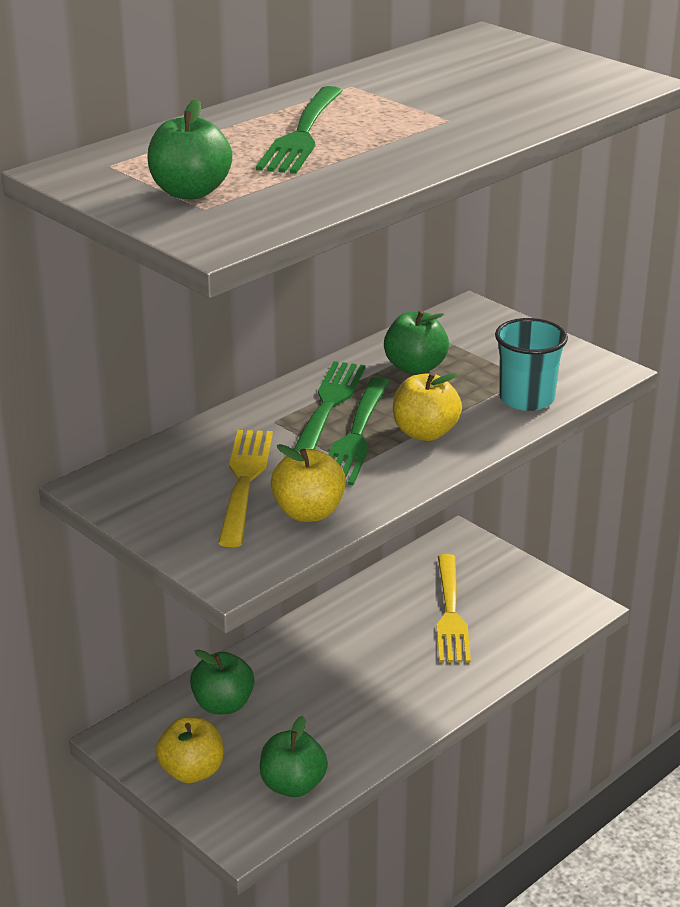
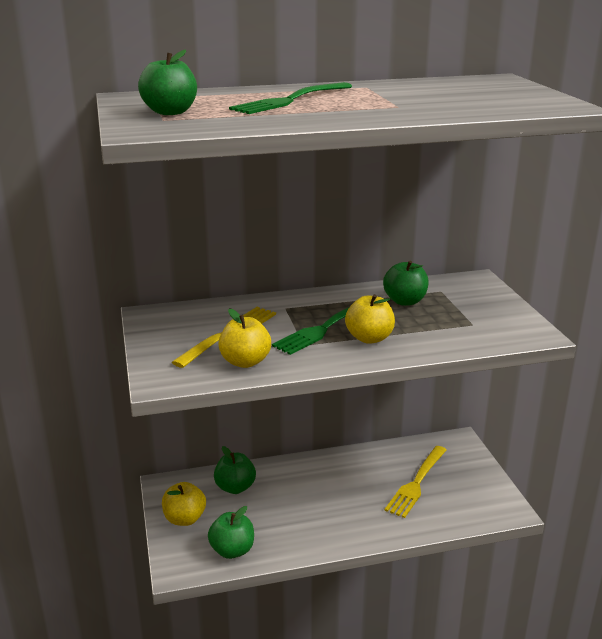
camera: 30 degrees right, 5 degrees down
(328, 406) = (326, 308): green fork -> none
(526, 399) = (460, 337): turquoise cup -> none

